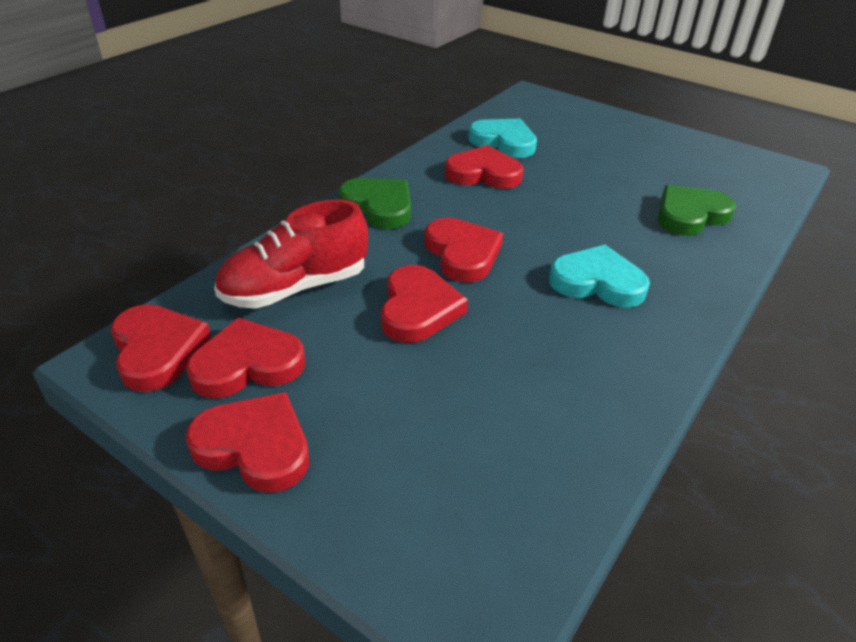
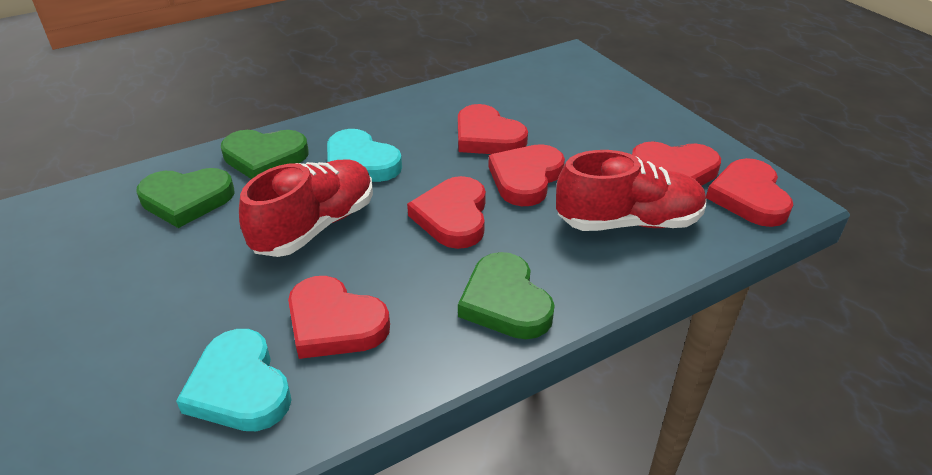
camera: 155 degrees left, 0 degrees up
(255, 446) = (669, 127): red heart -> red heart (487, 137)
(566, 220) = (315, 226): none -> red shoe
(690, 264) = (265, 157): none -> green heart

